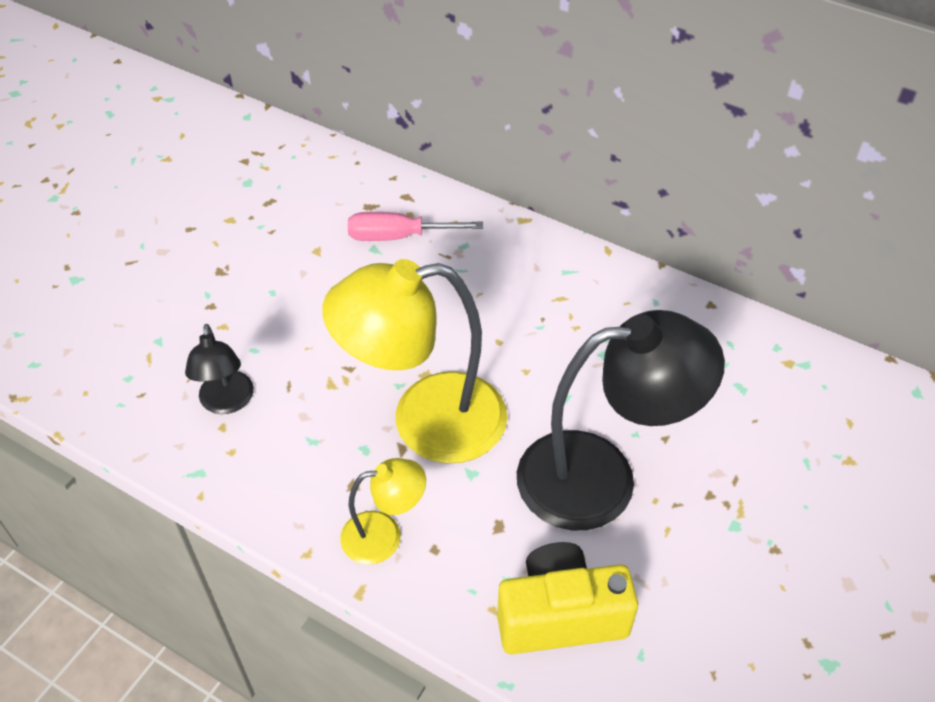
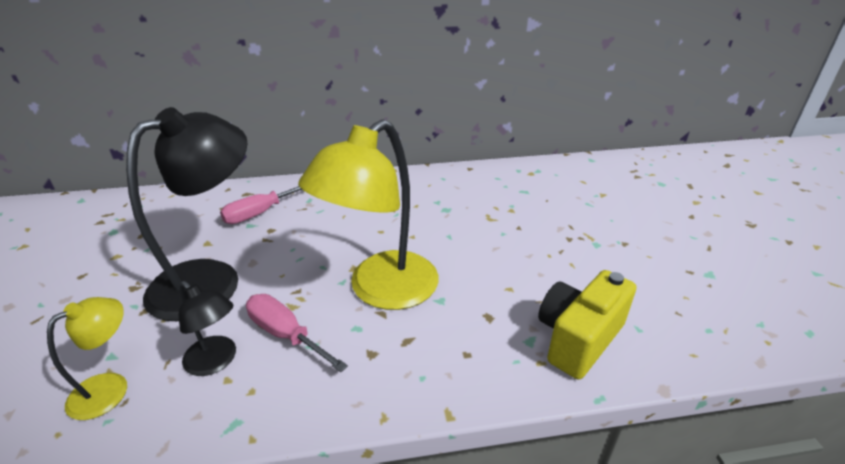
camera: 40 degrees left, 15 degrees down
(300, 413) = (286, 334): none -> pink screwdriver
(384, 535) = (426, 368): yellow lamp -> yellow lamp (110, 388)
(601, 477) = (511, 260): black lamp -> black lamp (211, 279)

